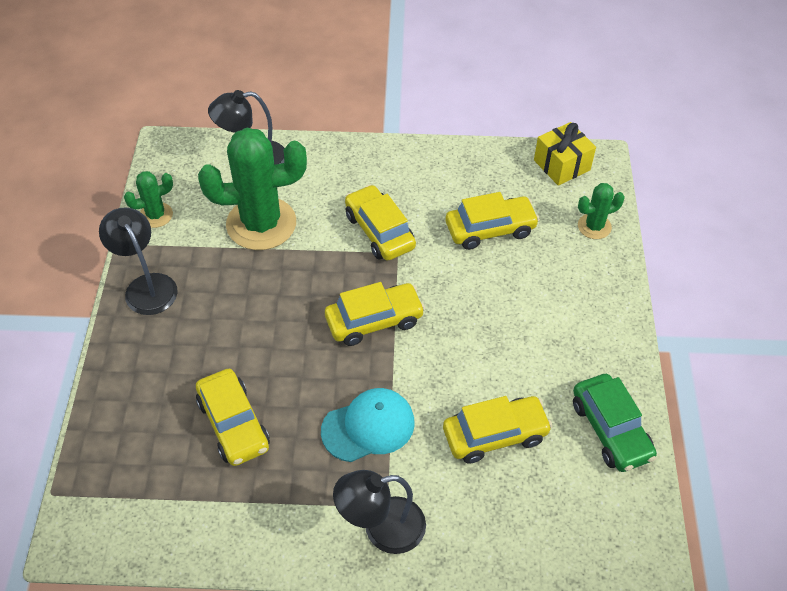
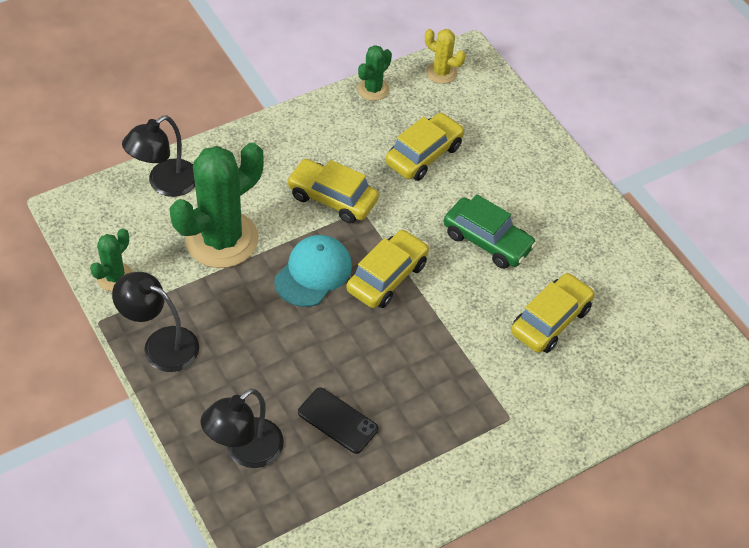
camera: 35 degrees left, 0 degrees up
(233, 424) = (337, 420): yellow car -> black phone
(368, 426) = (449, 365): turquoise cap -> turquoise cap (313, 273)
(382, 528) = (519, 437): black lamp -> black lamp (245, 451)
(561, 165) = (441, 73): yellow gift -> yellow cactus
(594, 226) = (504, 115): green cactus -> green cactus (373, 89)
(610, 430) = (631, 273): green car -> green car (487, 241)

